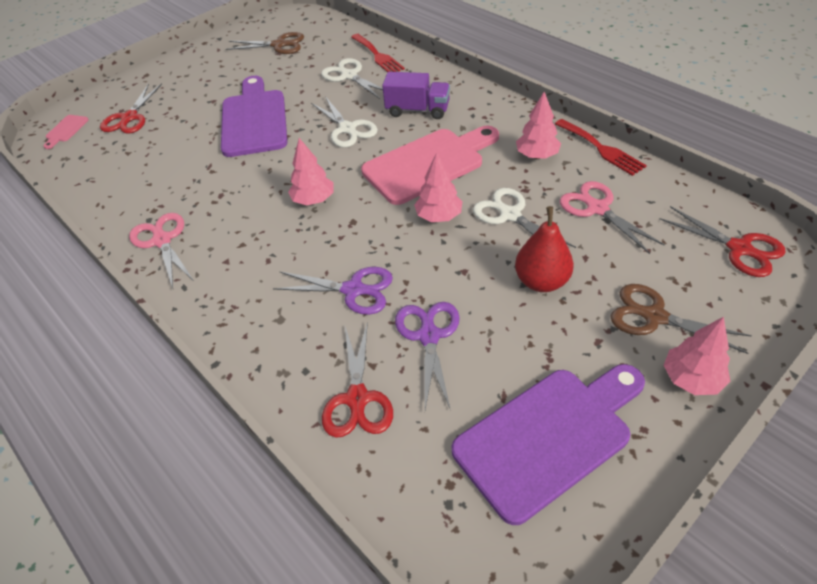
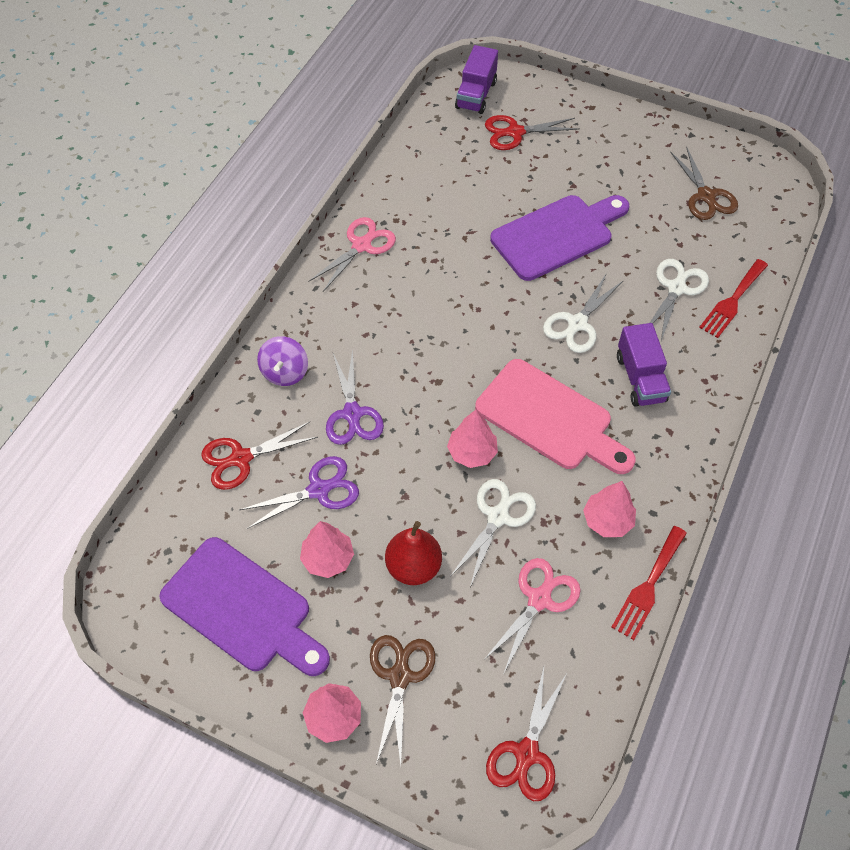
camera: 65 degrees right, 10 degrees up
(66, 130) = (476, 95): pink cutting board -> purple truck
(270, 335) = (285, 372): none -> purple spinning top
(314, 200) = (455, 338): pink tree -> pink tree (328, 558)

